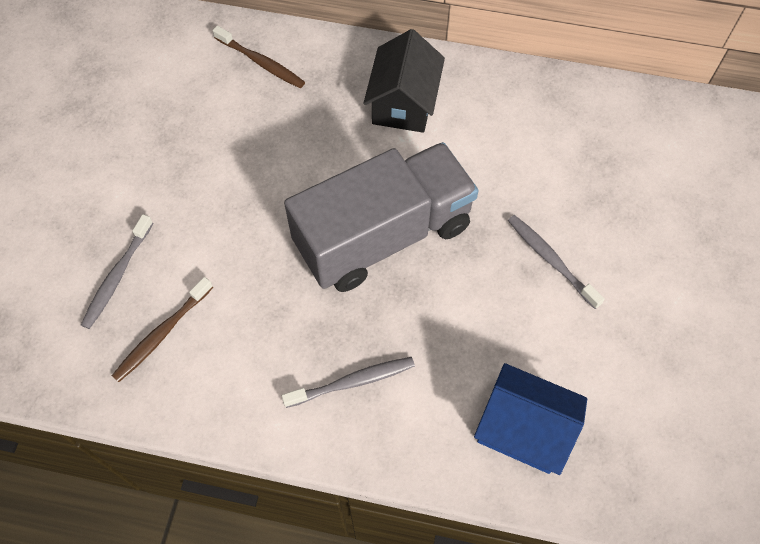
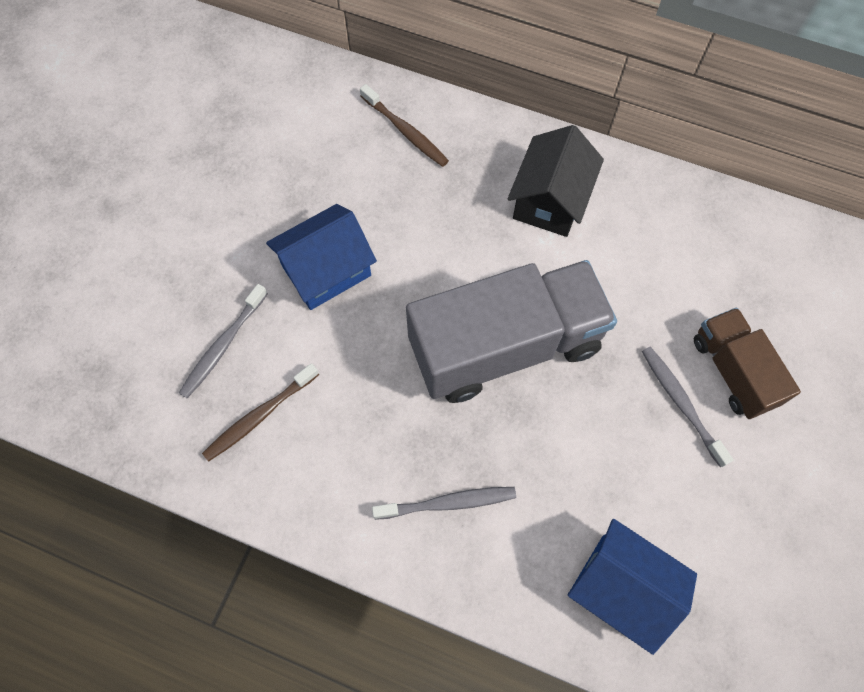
camera: 10 degrees right, 5 degrees up
(206, 194) = (326, 270): none -> blue house
(592, 225) = (733, 371): none -> brown truck

